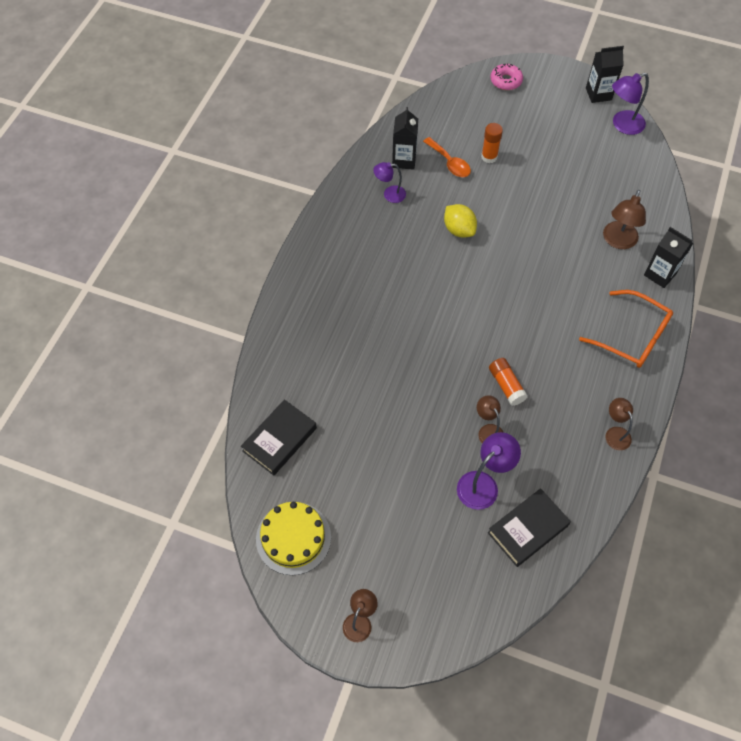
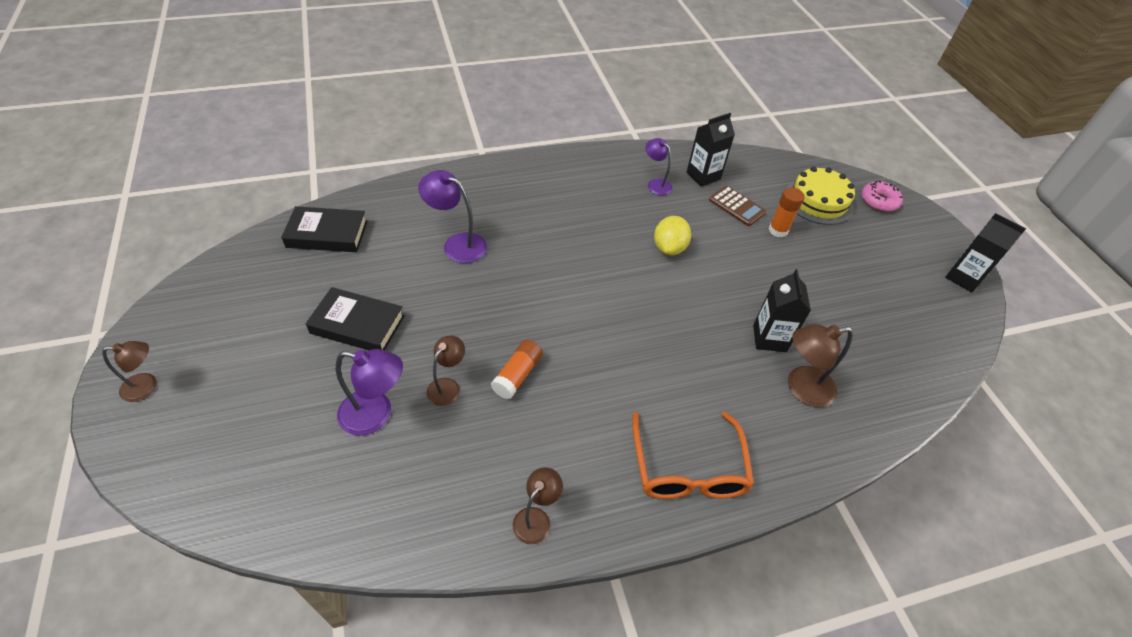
camera: 50 degrees right, 10 degrees down
(293, 538) = (223, 291): yellow cake -> yellow cake (818, 201)
(449, 163) = (737, 206): orange spoon -> brown calculator
(528, 529) = (341, 488): black book -> black book (357, 325)
(622, 125) = (953, 317): purple lamp -> purple lamp (457, 244)
(660, 274) = (803, 455): black carton -> black carton (769, 338)

